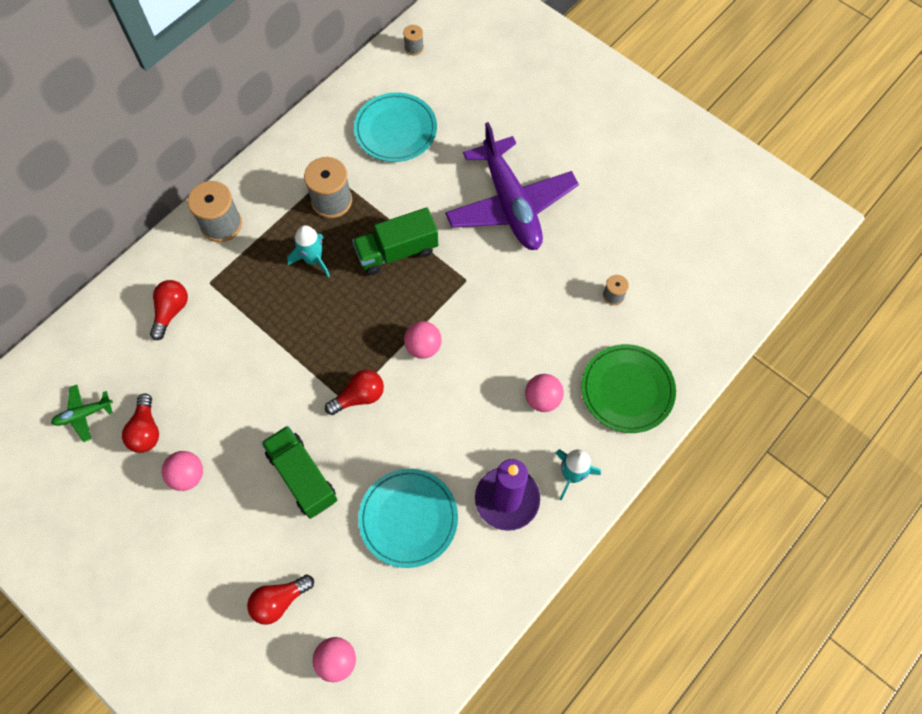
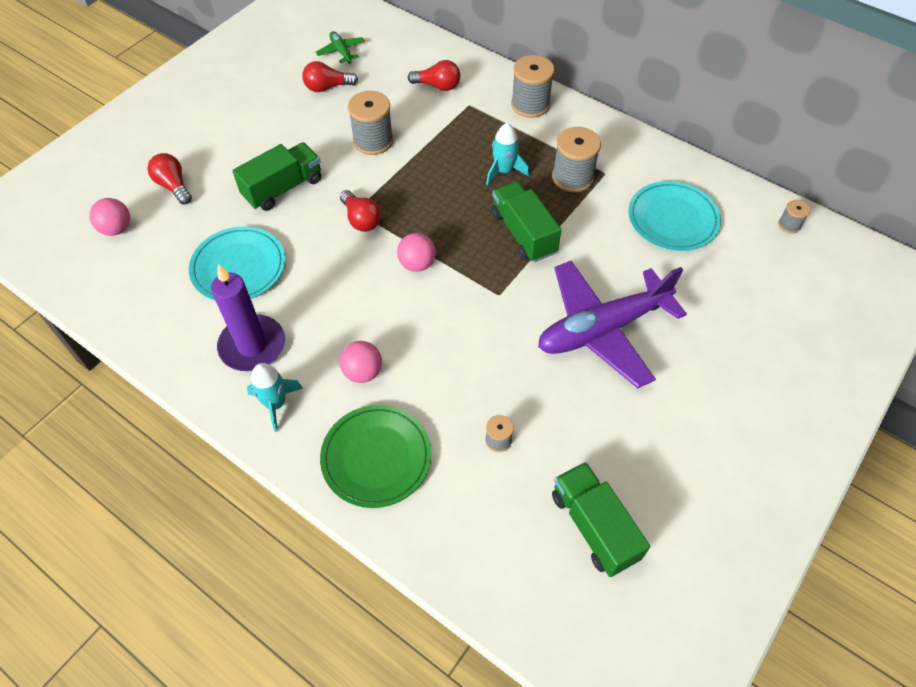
camera: 85 degrees right, 10 degrees down
(188, 476) = (287, 117): pink ball -> none
(246, 382) = (373, 141): none -> grey spool
(686, 238) = (594, 526): none -> green truck

